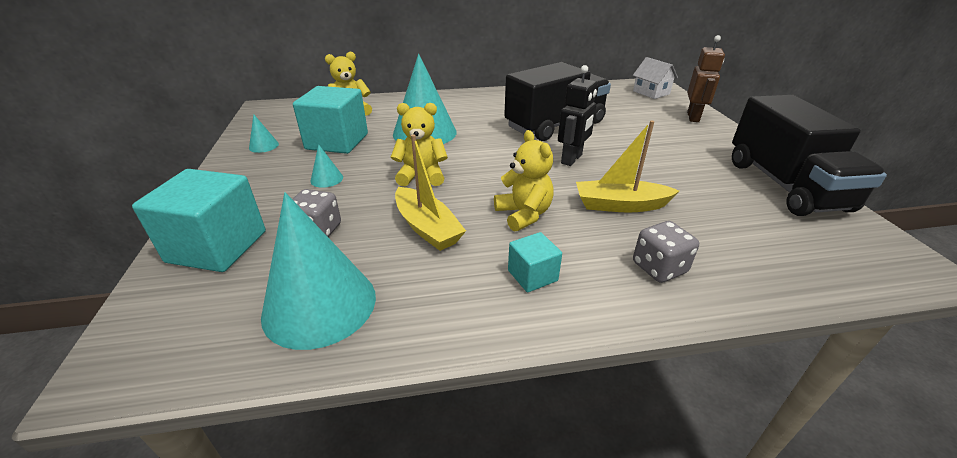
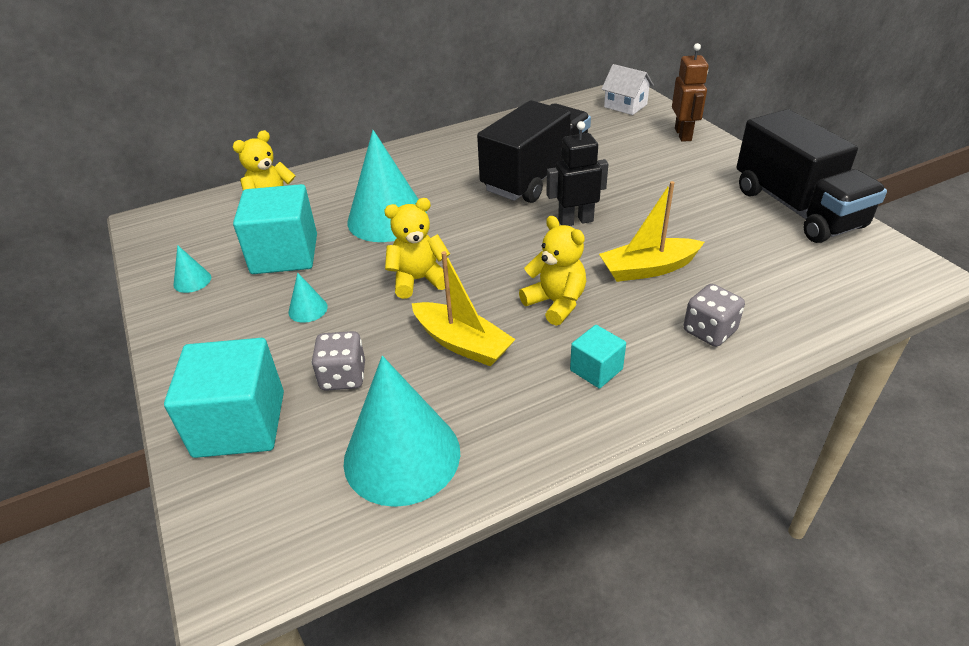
camera: 15 degrees left, 5 degrees up
(572, 159) = (575, 221): black robot -> black robot turned 120 degrees counterclockwise

